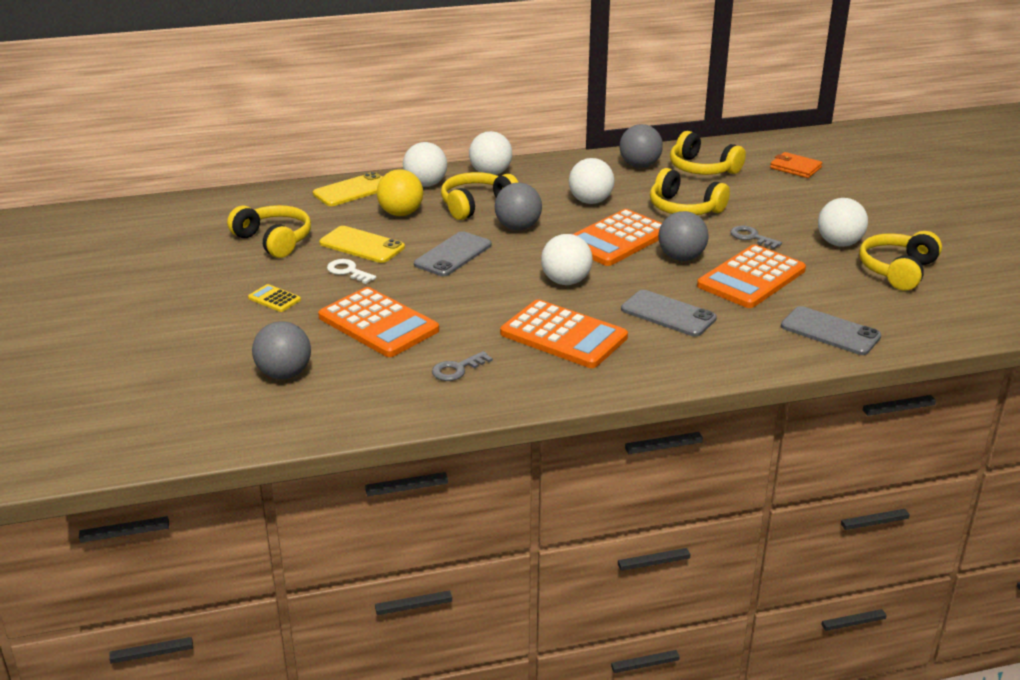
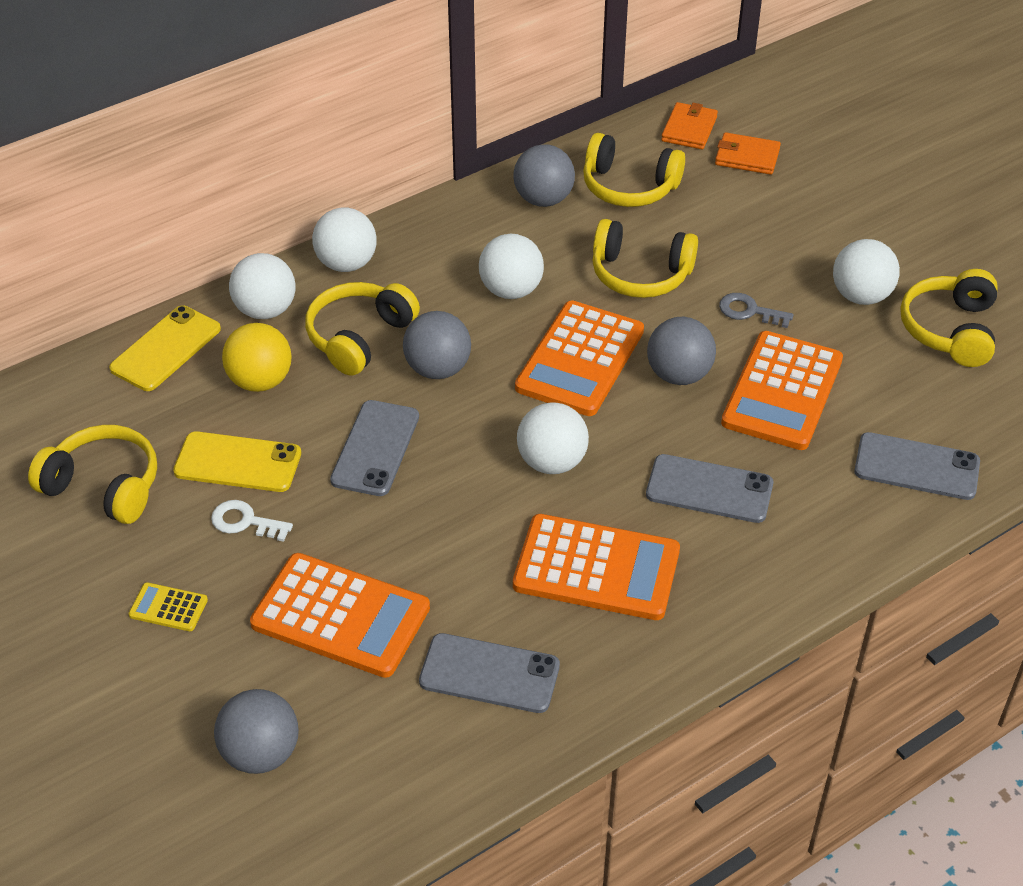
camera: 20 degrees left, 15 degrees up
(457, 369) = (489, 673): grey key -> grey phone
(762, 150) = (689, 129): none -> orange wallet

